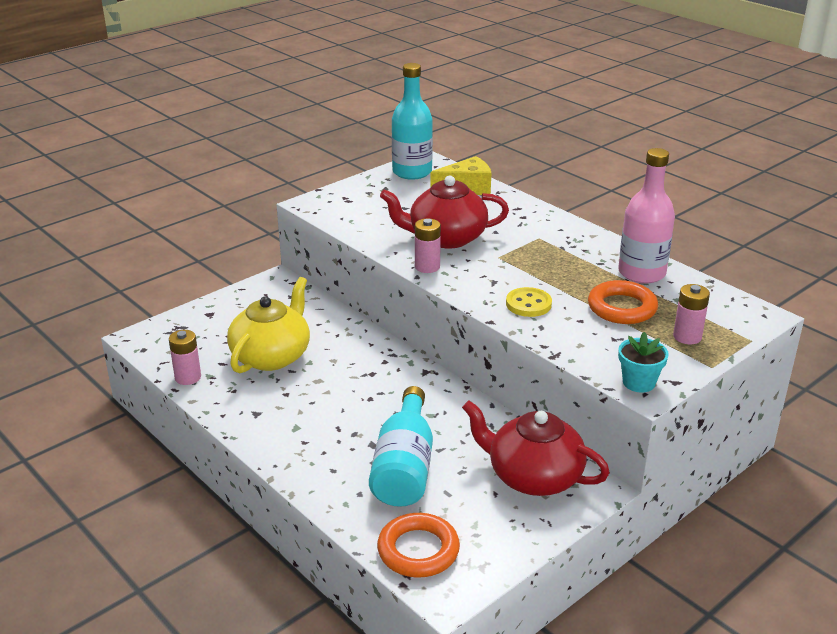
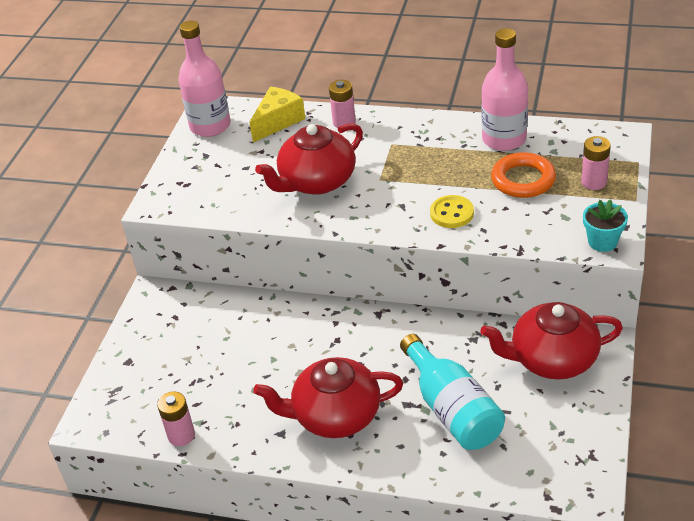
camera: 30 degrees left, 10 degrees up
(272, 356) = (234, 371): yellow teapot -> none
(309, 423) = (335, 415): none -> red teapot
(412, 172) = (210, 126): turquoise bottle -> pink bottle
(418, 550) = (535, 472): orange ring -> none
(427, 267) = (333, 219): pink battery -> pink battery (344, 122)

